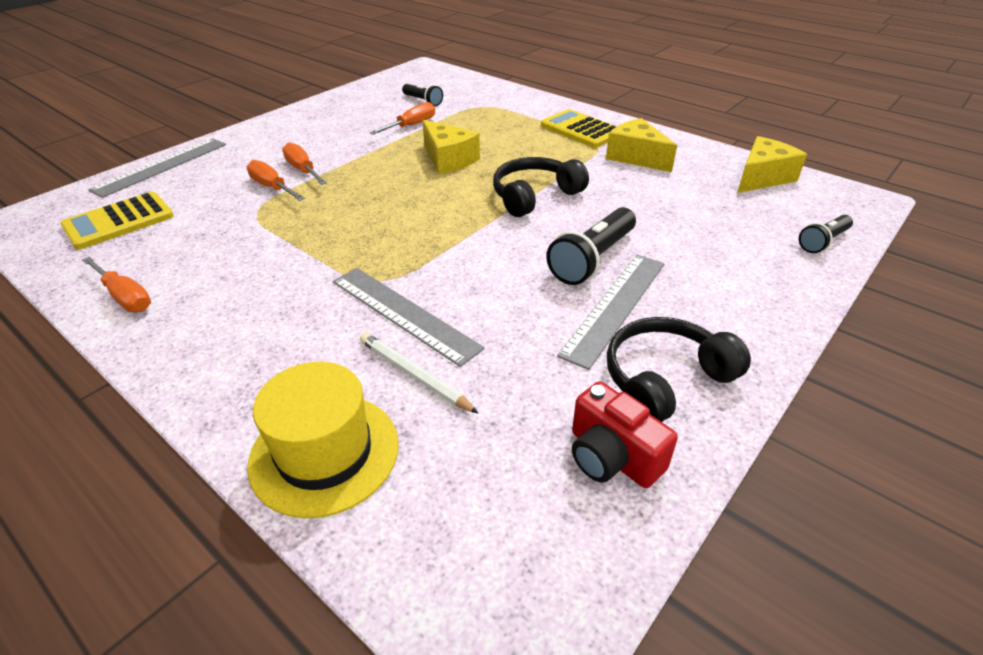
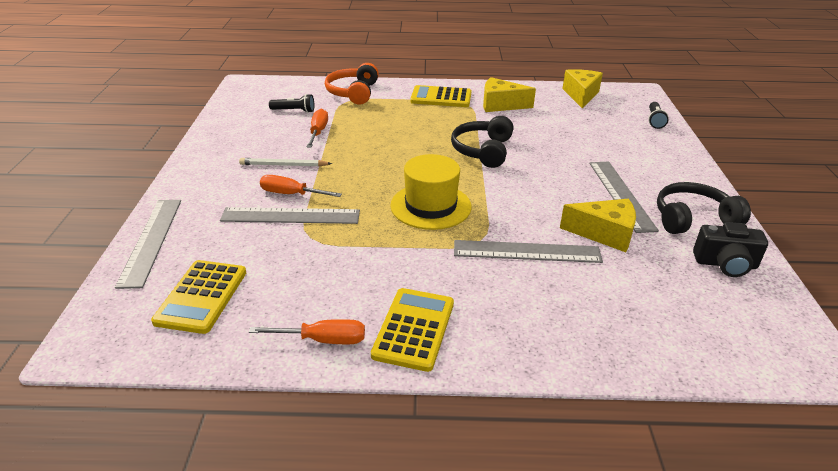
camera: 40 degrees left, 5 degrees down
(193, 327) = (414, 329): none -> yellow calculator
(272, 187) = (290, 216): orange screwdriver -> grey ruler
(324, 453) = (613, 342): yellow hat -> yellow hat (430, 206)
(414, 375) = (588, 279): white pencil -> white pencil (283, 165)
(448, 159) = (388, 147): yellow cheese -> yellow cheese (604, 234)
(501, 100) = (353, 92): none -> orange headphones
(592, 259) = (571, 174): black flashlight -> none
(612, 457) = (725, 264): red camera -> black camera
(665, 380) = (693, 219): black headphones -> black headphones turned 60 degrees clockwise

